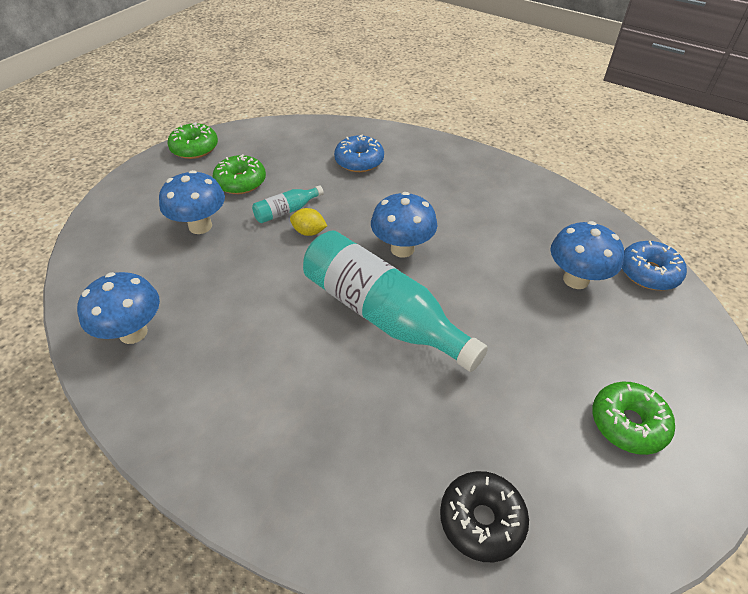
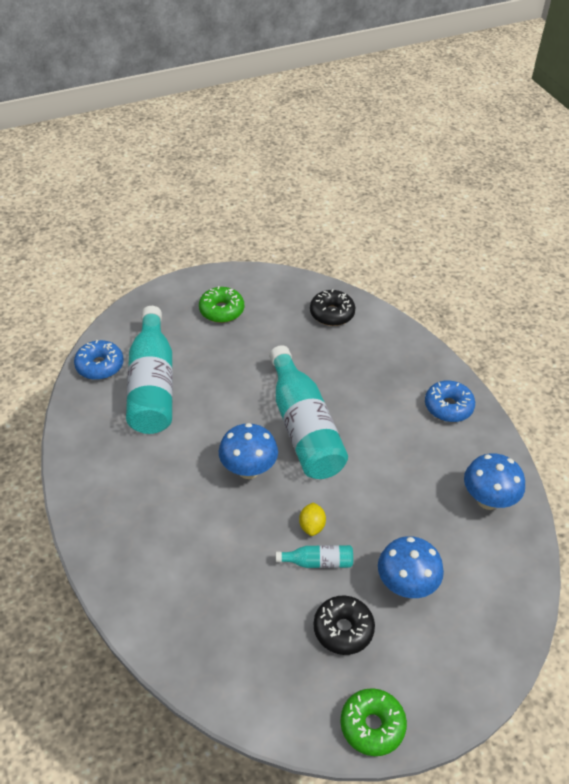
camera: 150 degrees left, 0 degrees up
(241, 182) = (343, 629): green donut -> black donut
(309, 232) = (312, 526): yellow lemon -> yellow lemon turned 45 degrees clockwise
(359, 161) = (204, 594): blue donut -> blue donut (448, 407)
(576, 279) = (152, 385): blue mushroom -> turquoise bottle

